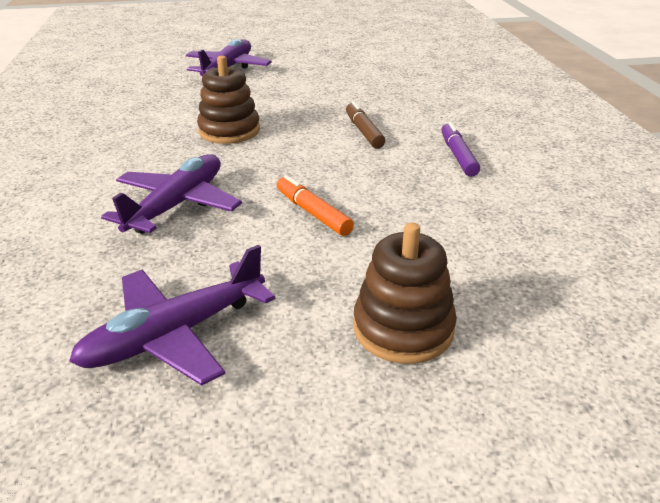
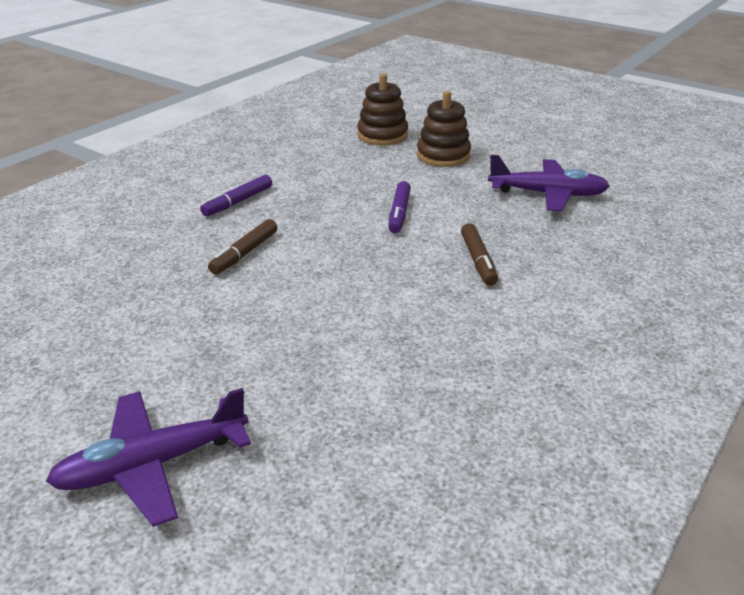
camera: 135 degrees left, 0 degrees up
(178, 205) = (478, 260): purple plane -> brown marker
(229, 131) = (343, 318): brown stacking toy -> brown stacking toy (382, 135)
(312, 213) = (399, 213): orange marker -> purple marker

